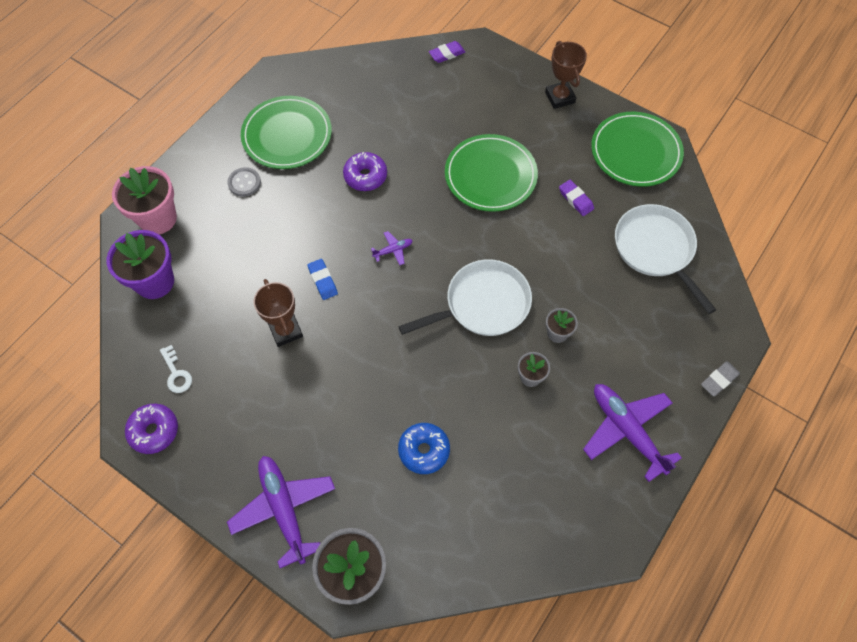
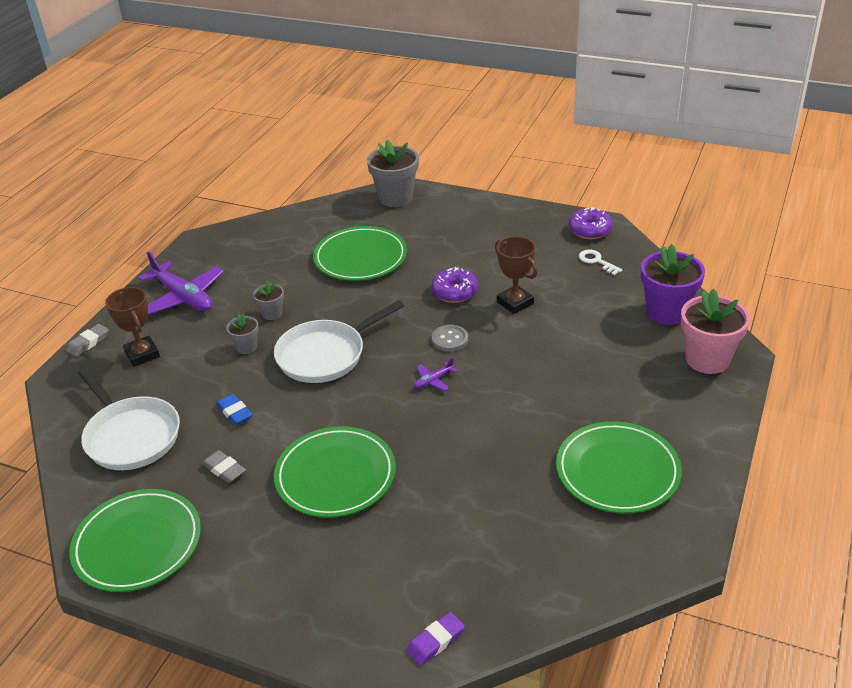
camera: 170 degrees right, 25 degrees down
(244, 183) = (636, 410): grey button -> grey button (450, 339)
(284, 509) = (461, 214): purple plane -> none
(323, 281) = (498, 343): blue eraser -> blue eraser (234, 412)
(365, 176) = (494, 444): purple donut -> purple donut (454, 292)
(424, 450) = (360, 258): blue donut -> green plate
(560, 97) = (245, 603): brown trophy -> brown trophy (142, 354)
(575, 199) = (224, 469): purple eraser -> grey eraser

